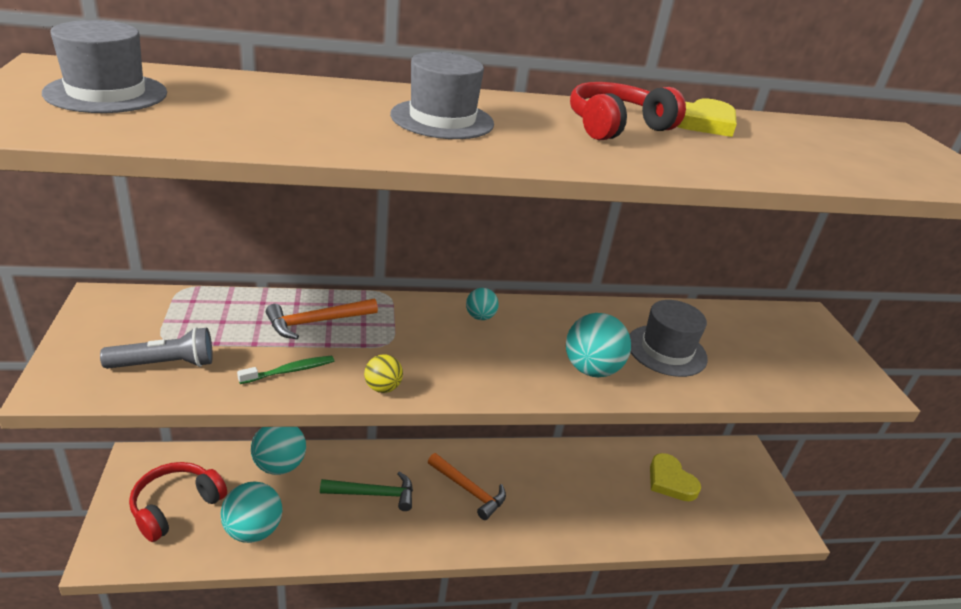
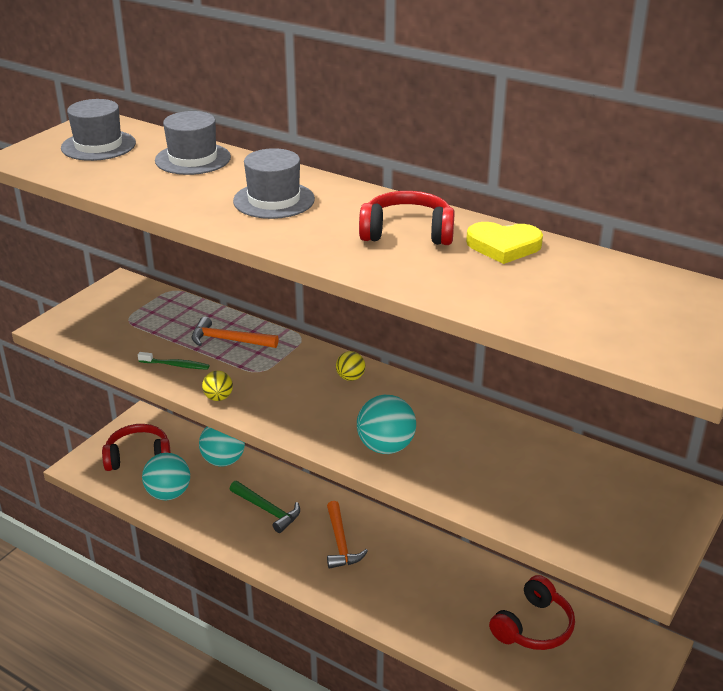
camera: 45 degrees right, 0 degrees up
(165, 364) = (113, 334): grey flashlight -> none
(480, 317) = (350, 378): turquoise ball -> yellow ball
(666, 350) = (476, 461): grey hat -> grey hat (193, 159)
(670, 481) = (533, 627): yellow heart -> red headphones

